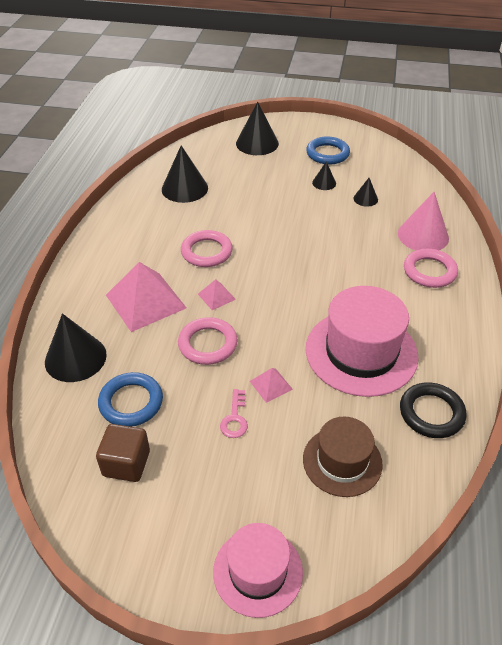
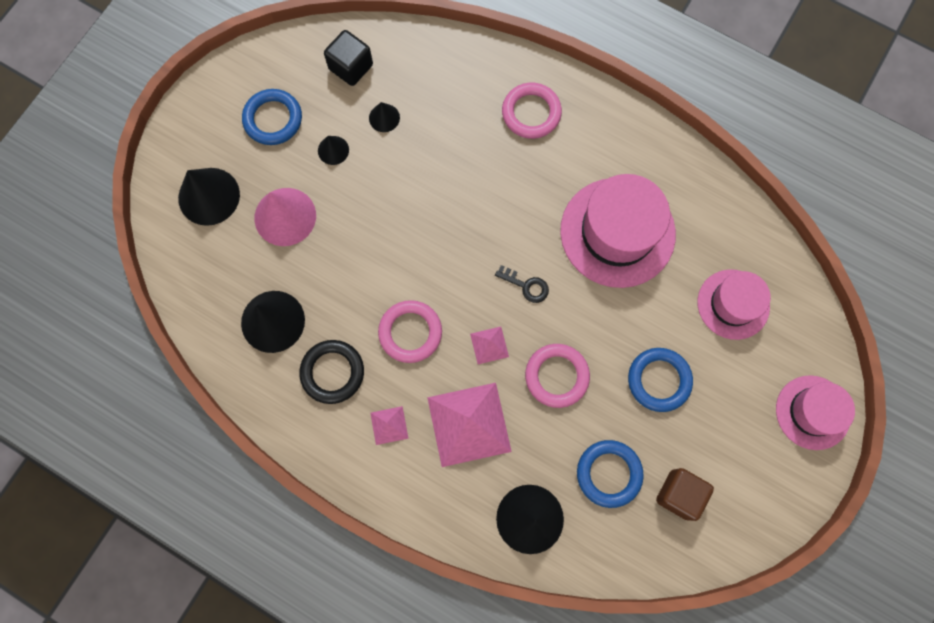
camera: 70 degrees left, 30 degrees up
(235, 418) = (659, 380): pink key -> blue ring
(271, 385) = (630, 333): pink pyramid -> pink pyramid (389, 425)
(278, 305) = (526, 286): none -> black key
(342, 461) = (733, 304): brown hat -> pink hat
(391, 175) = (351, 67): none -> black cube
(423, 235) = (473, 90): pink cone -> pink cone (285, 216)
(431, 413) = (707, 206): black ring -> black ring (332, 372)

